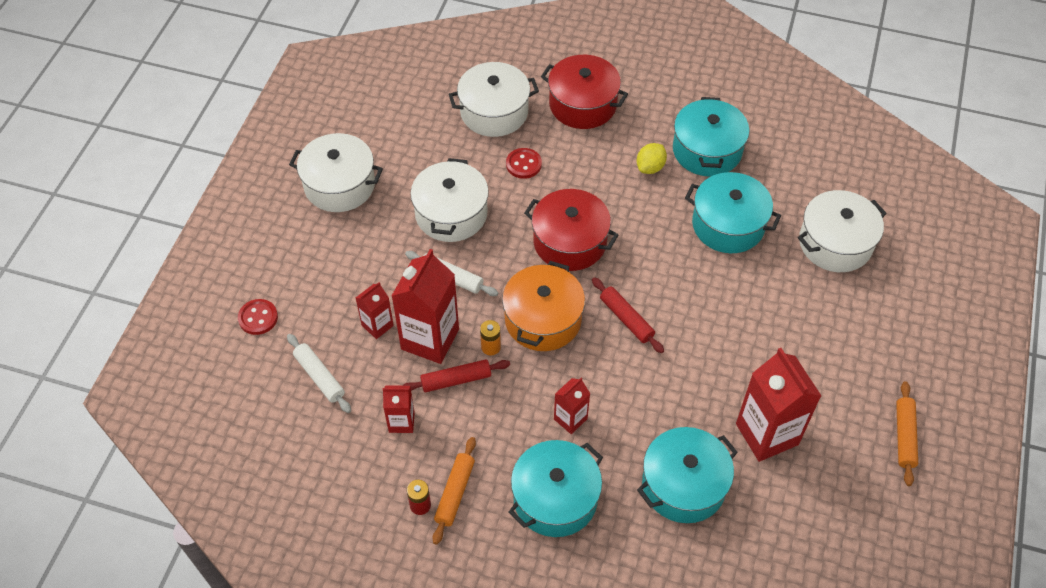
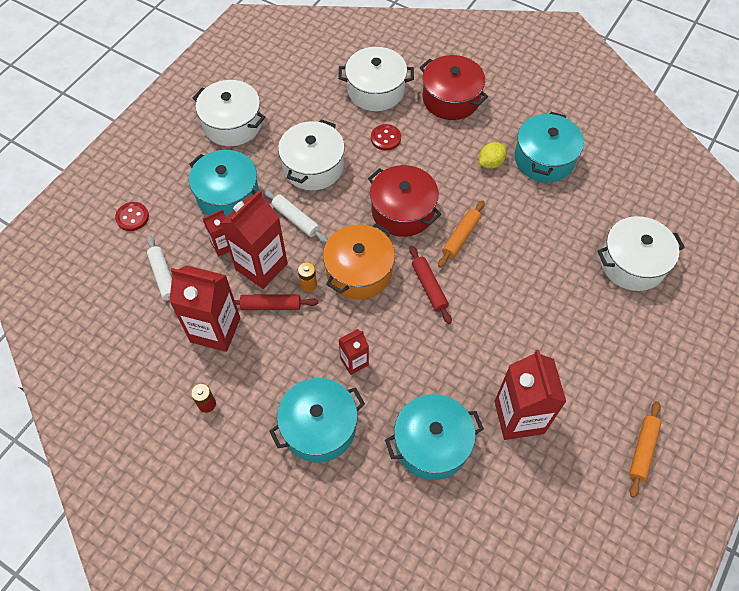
camera: 15 degrees right, 5 degrees up
(401, 422) = (215, 330): red carton -> red carton, size x1.91
(455, 493) = (238, 401): orange rolling pin -> orange rolling pin (461, 237)
(728, 225) = (542, 226): turquoise pot -> turquoise pot (228, 195)

